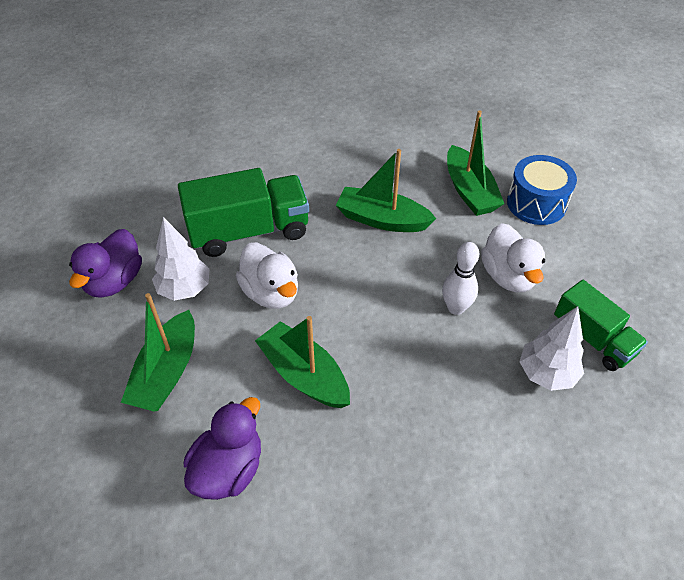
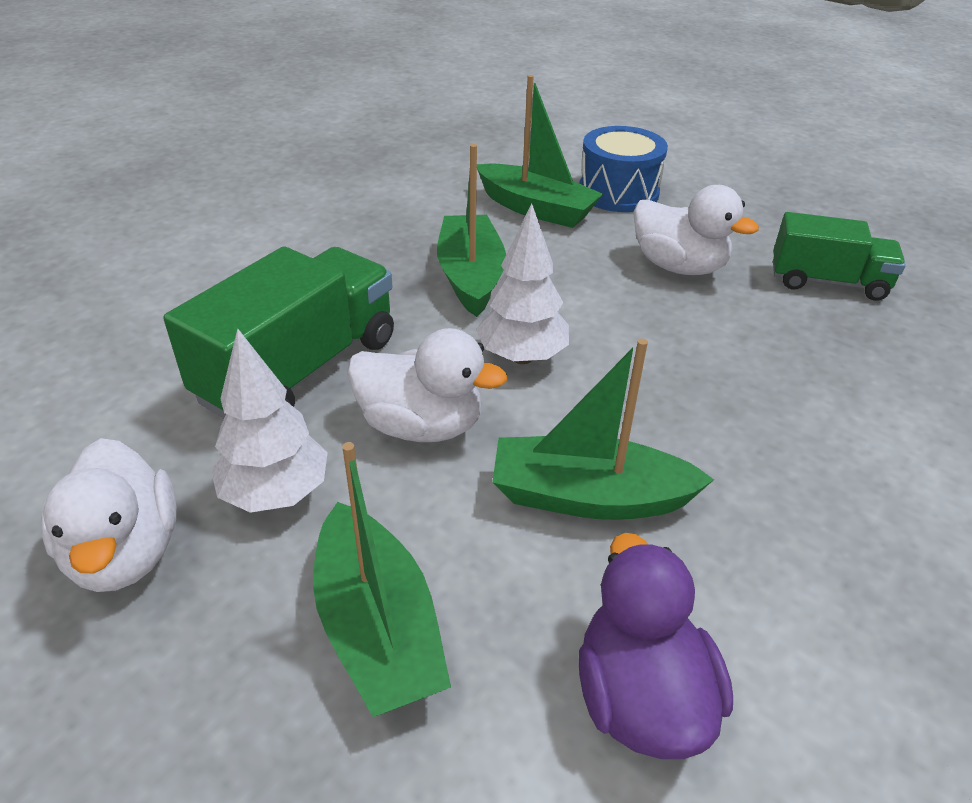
camera: 40 degrees left, 10 degrees down
(114, 281) = (125, 552): purple duck -> white duck
(382, 219) = (470, 276): green boat -> green boat turned 105 degrees clockwise
(456, 308) = (667, 322): white bowling pin -> none
(546, 374) = (834, 335): white tree -> white tree (522, 357)

